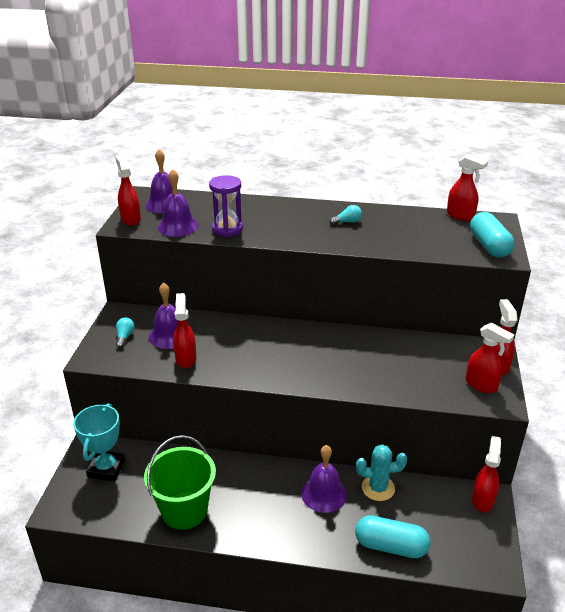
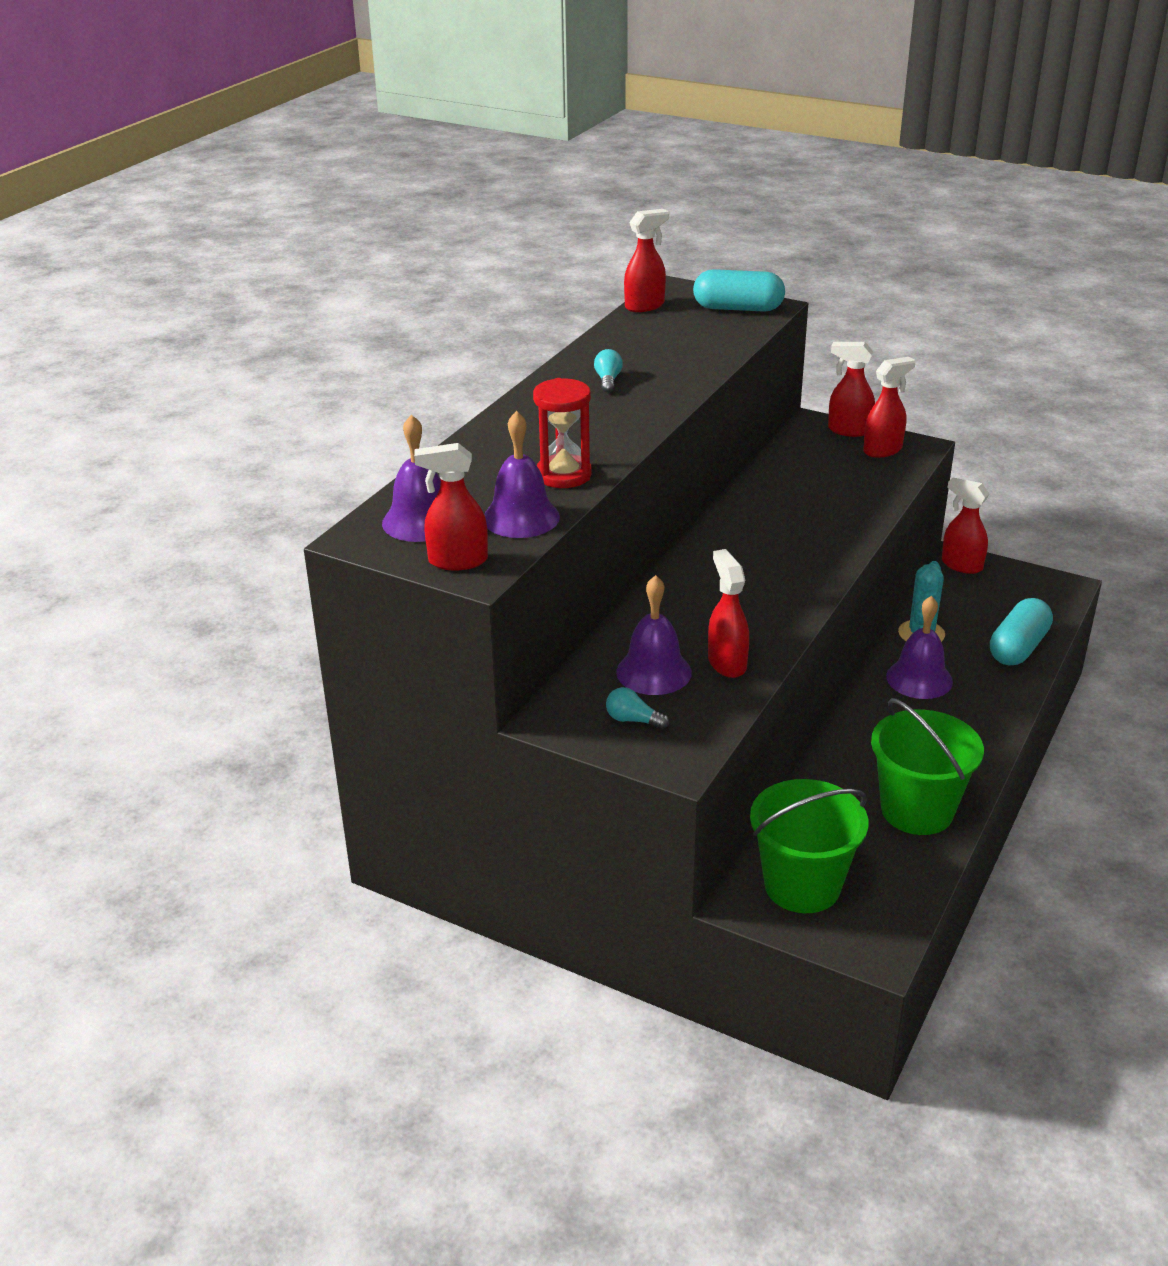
camera: 70 degrees left, 0 degrees up
(106, 469) = (802, 885): turquoise trophy -> green bucket
(186, 358) = (726, 663): red spray bottle -> red spray bottle turned 60 degrees clockwise
(227, 229) = (563, 475): purple hourglass -> red hourglass

